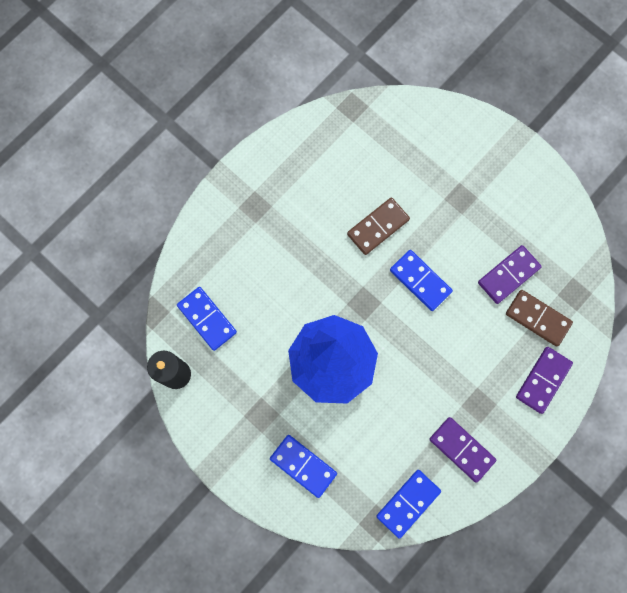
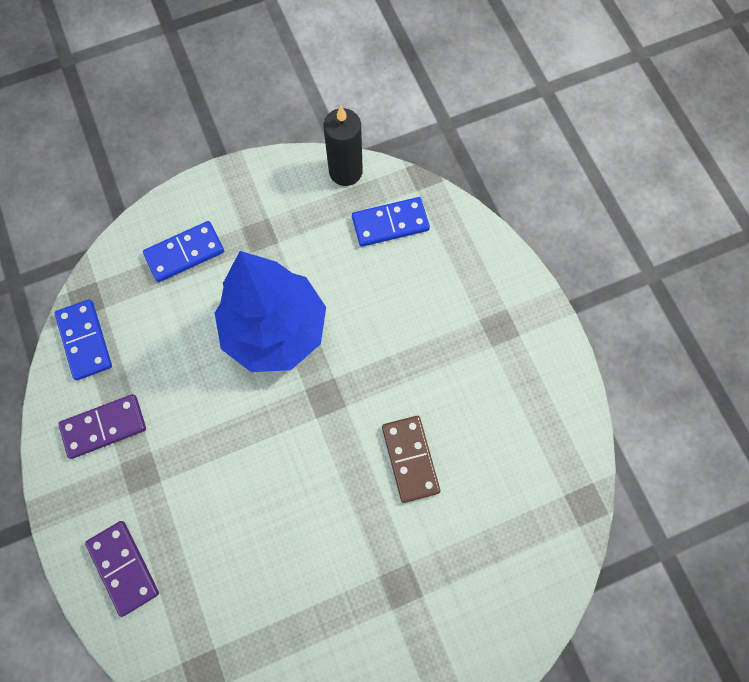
camera: 115 degrees right, 5 degrees down
(420, 281) = (319, 478): blue domino -> none
(508, 275) = (271, 595): purple domino -> none
(538, 318) = (199, 604): brown domino -> none

